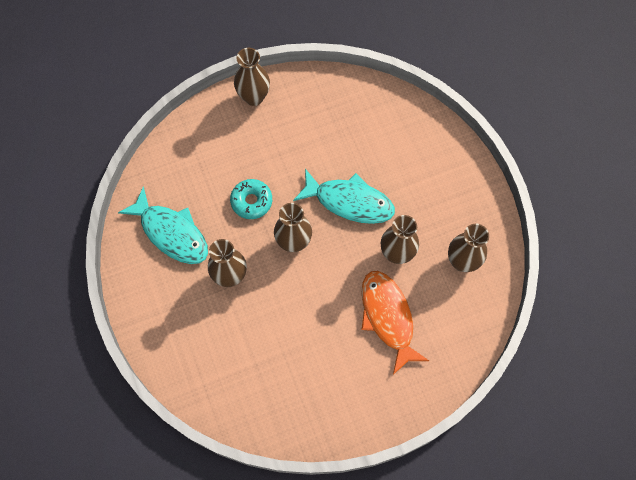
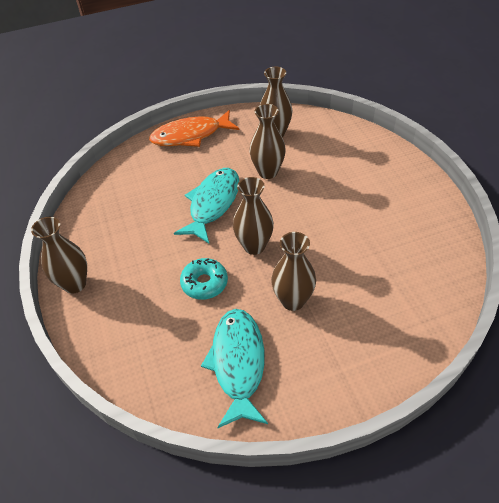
camera: 85 degrees left, 20 degrees down
(171, 233) = (238, 363): turquoise fish -> turquoise fish turned 45 degrees counterclockwise
(388, 317) = (329, 178): orange fish -> orange fish (190, 135)

